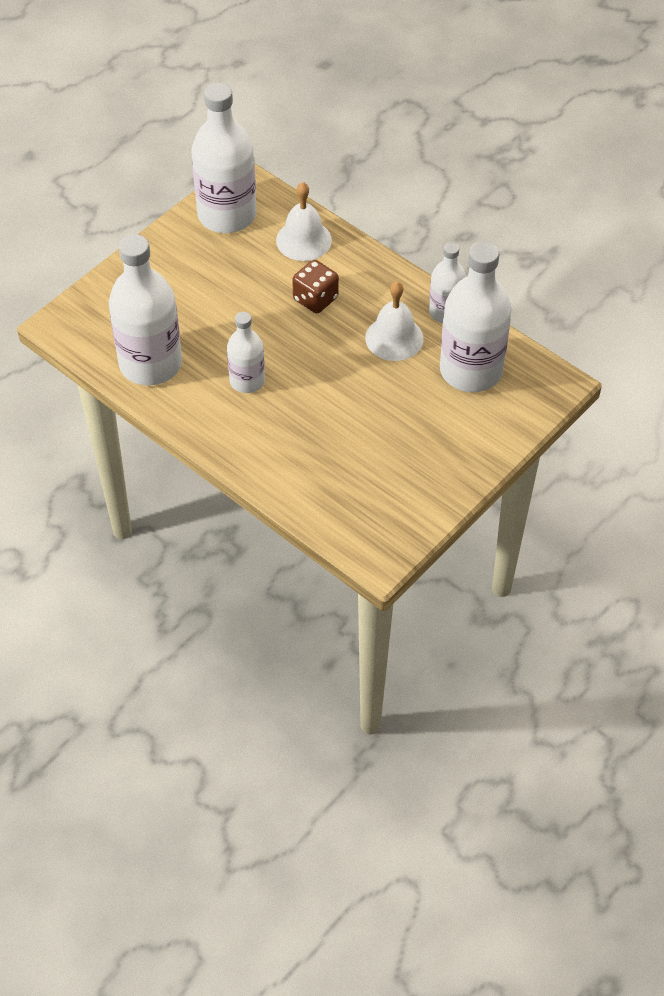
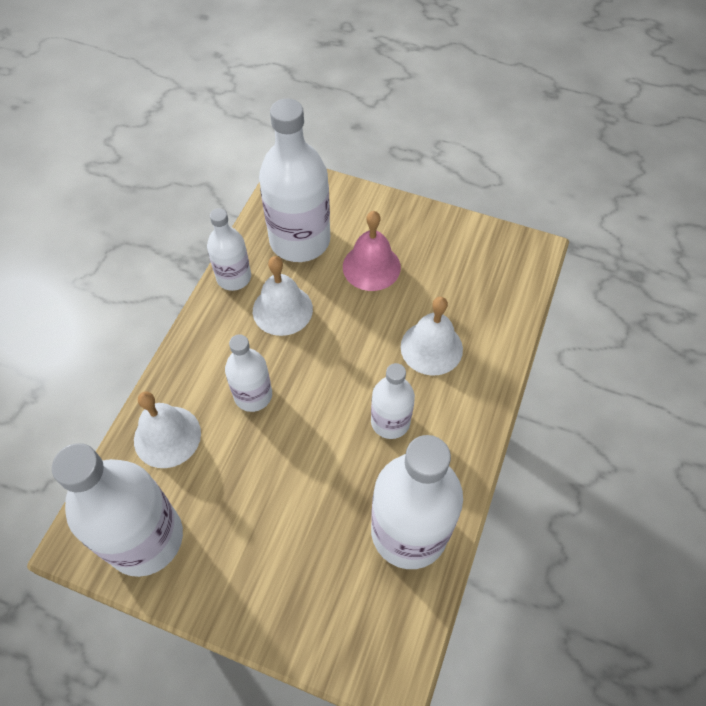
camera: 110 degrees left, 5 degrees up
(305, 433) = (431, 348): none -> white bell
(315, 299) = (253, 395): brown dice -> white bottle
(415, 416) = (371, 267): none -> pink bell

